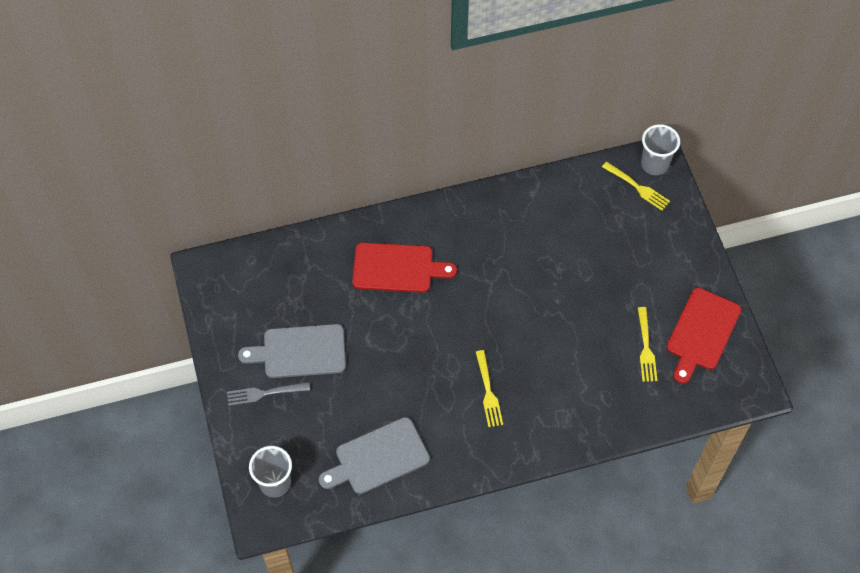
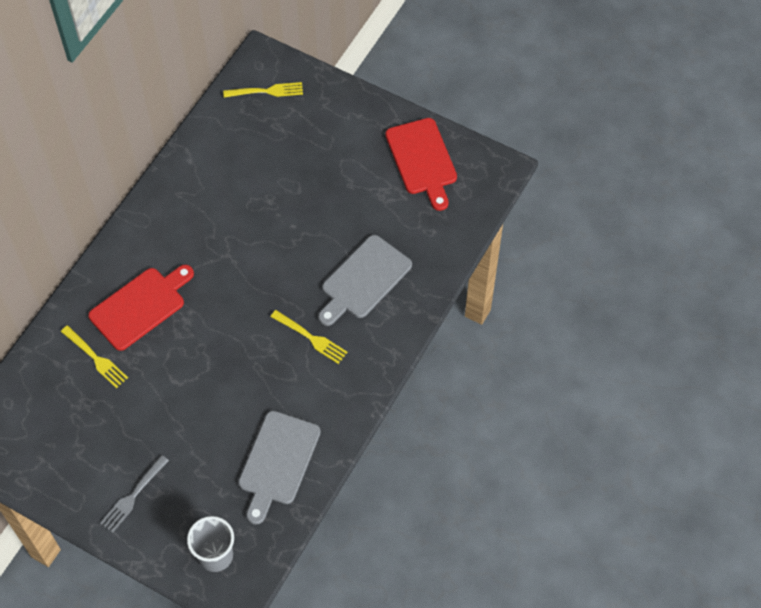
camera: 45 degrees left, 0 degrees up
(300, 351) = (128, 438): grey cutting board -> grey cutting board (364, 280)
(645, 347) = (393, 204): yellow fork -> yellow fork (95, 358)
(654, 164) = (262, 64): grey cup -> none

